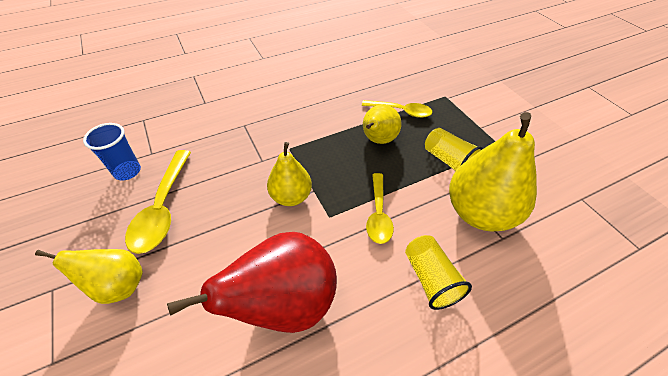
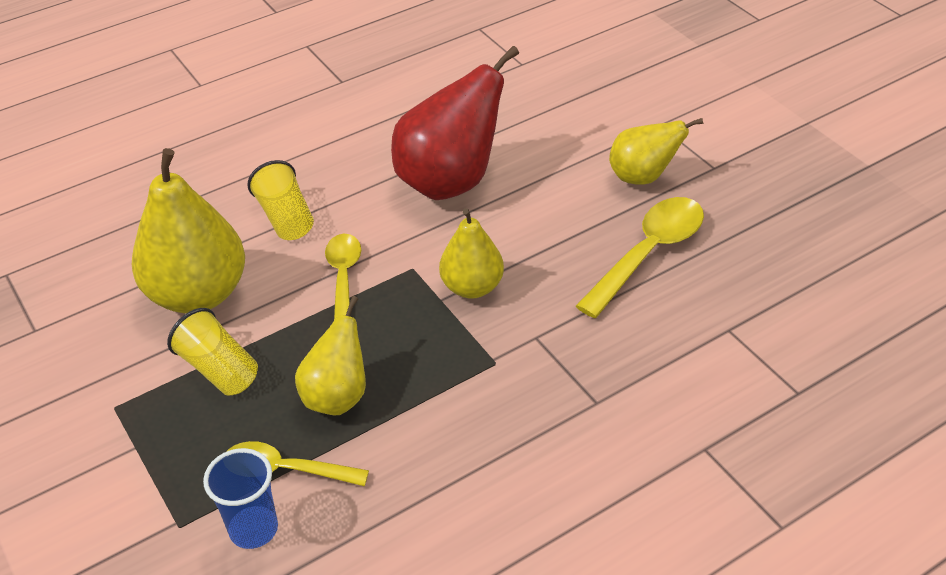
camera: 175 degrees right, 5 degrees down
(127, 171) = (741, 296): blue cup -> blue cup (253, 529)
(163, 208) = (648, 253): yellow spoon -> yellow spoon turned 45 degrees clockwise

